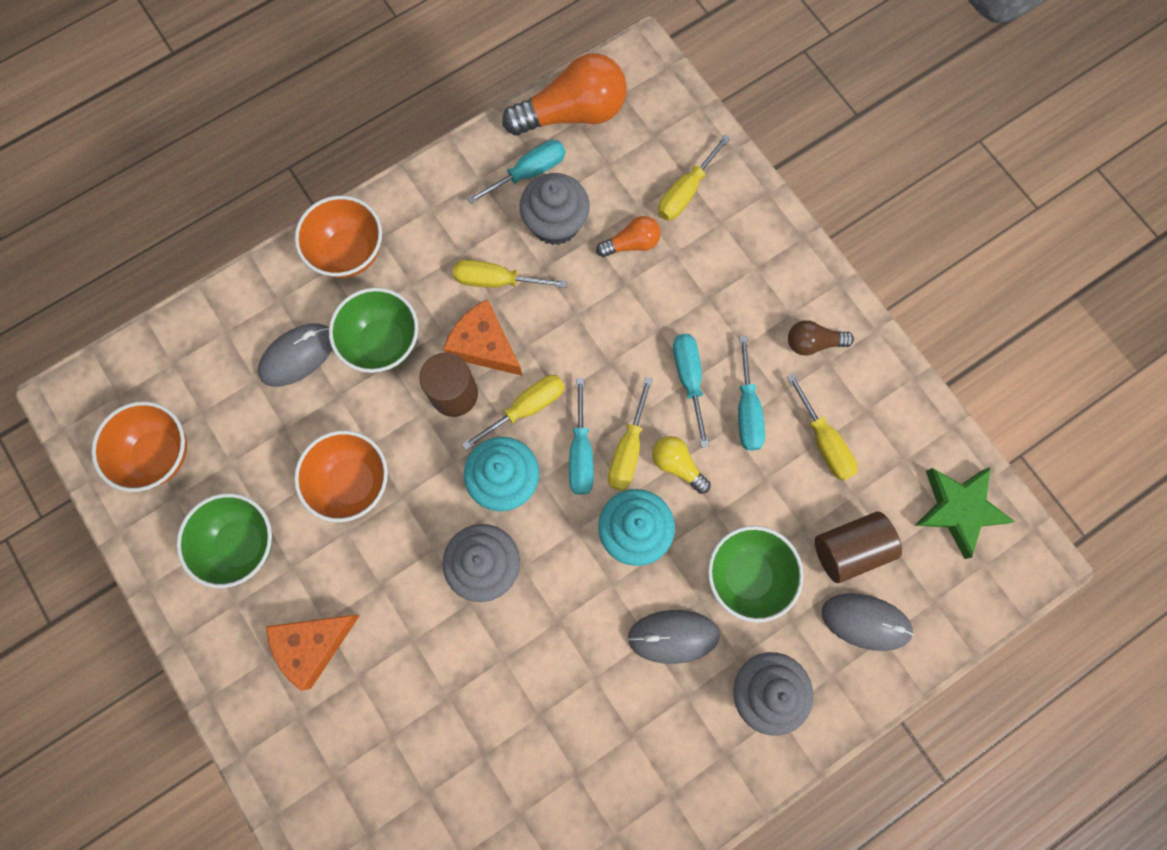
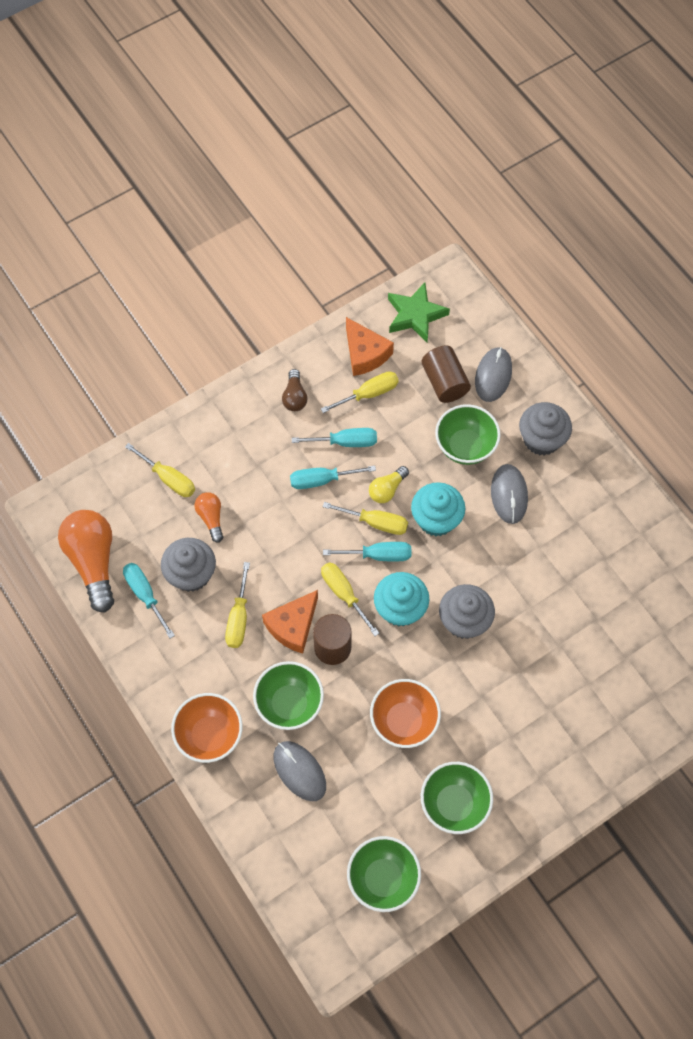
camera: 90 degrees left, 10 degrees down
(159, 454) = (383, 878): orange bowl -> green bowl
(313, 645) = (528, 743): orange cheese -> orange cheese (365, 353)

